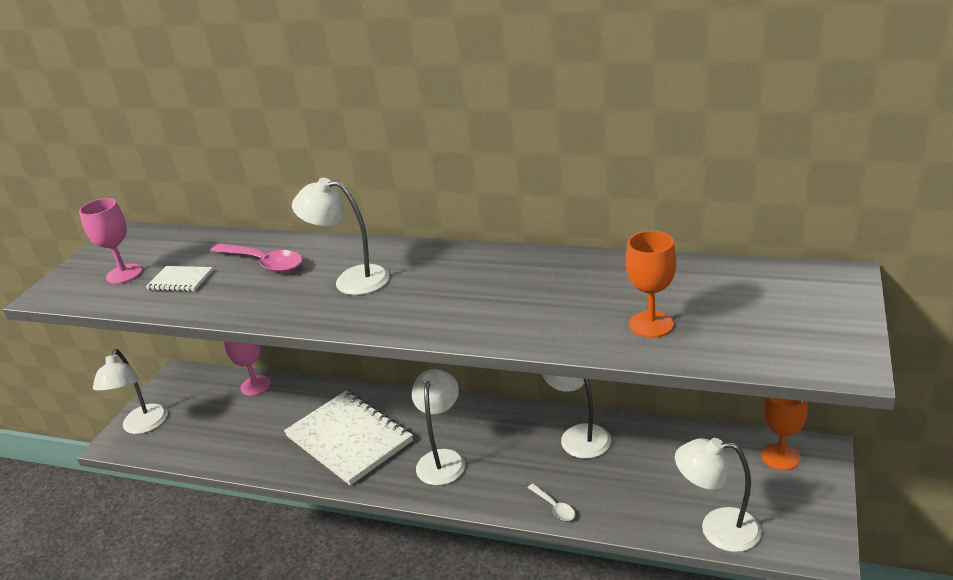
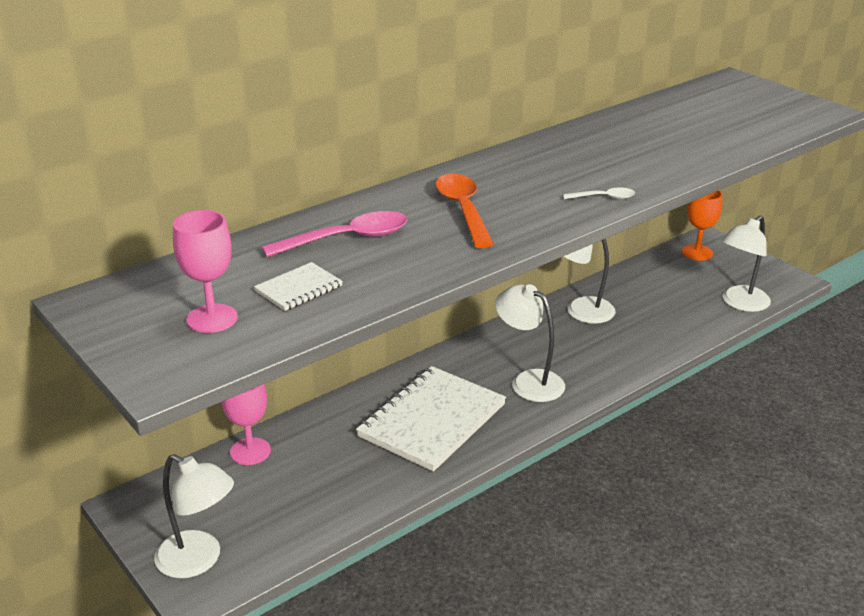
camera: 60 degrees left, 0 degrees up
(349, 439) = (432, 420): white notebook -> white notebook turned 45 degrees counterclockwise
(351, 280) = (463, 210): white lamp -> orange spoon
(554, 507) = (649, 354): white spoon -> white spoon (604, 198)
(651, 324) = (711, 138): orange goblet -> none

